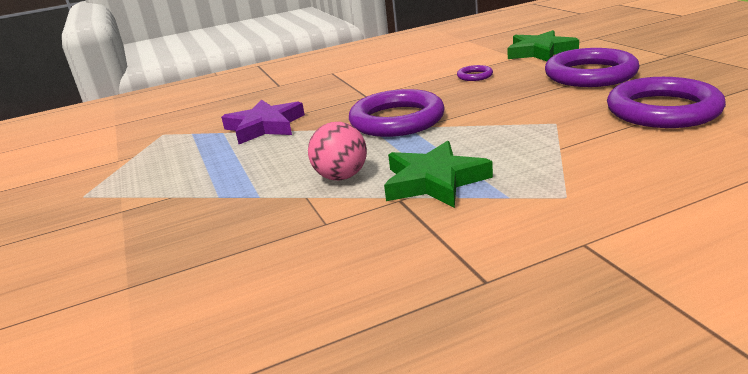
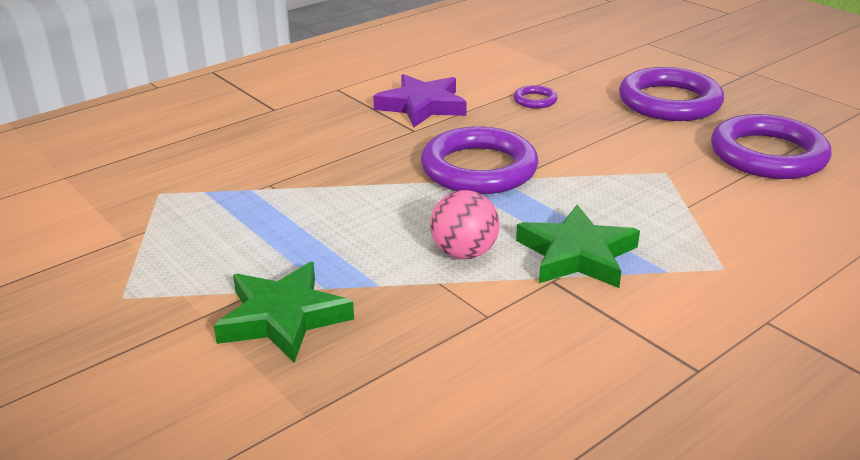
camera: 20 degrees left, 5 degrees up
(264, 126) = (306, 180): purple star -> purple star (422, 106)
(540, 52) = (594, 64): green star -> green star (283, 318)

